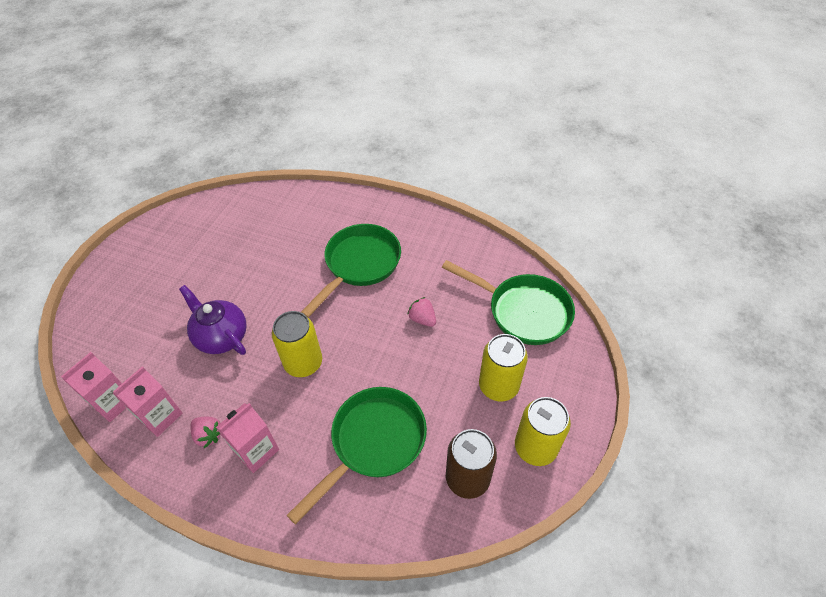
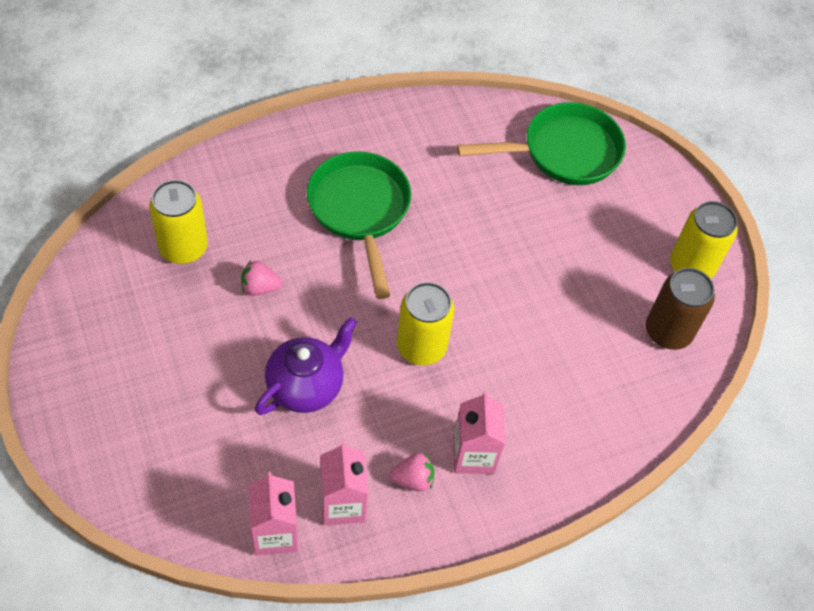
camera: 50 degrees left, 5 degrees up
(221, 337) = (306, 386): purple teapot -> purple teapot turned 135 degrees clockwise
(373, 442) = (565, 365): green pan -> none
(422, 319) = (484, 223): pink strawberry -> pink strawberry (260, 287)
(498, 386) = (613, 236): yellow can -> yellow can (183, 247)

